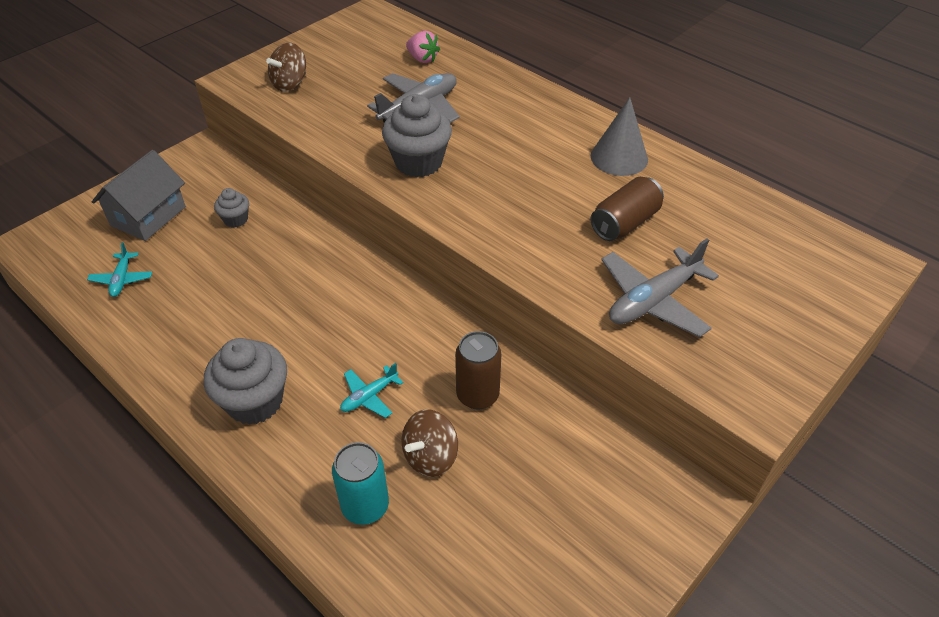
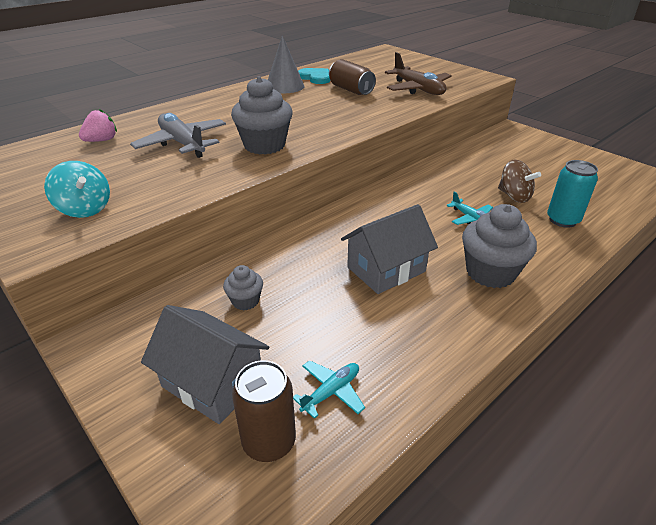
camera: 85 degrees left, 10 degrees down
(122, 279) = (331, 392): turquoise plane -> turquoise plane turned 45 degrees counterclockwise
(270, 312) = (386, 269): none -> grey house
(290, 84) = (85, 209): brown spinning top -> turquoise spinning top
(477, 395) = (459, 179): brown can -> brown can (269, 442)
(653, 300) = (418, 89): grey plane -> brown plane
(669, 183) = (315, 77): none -> turquoise heart

